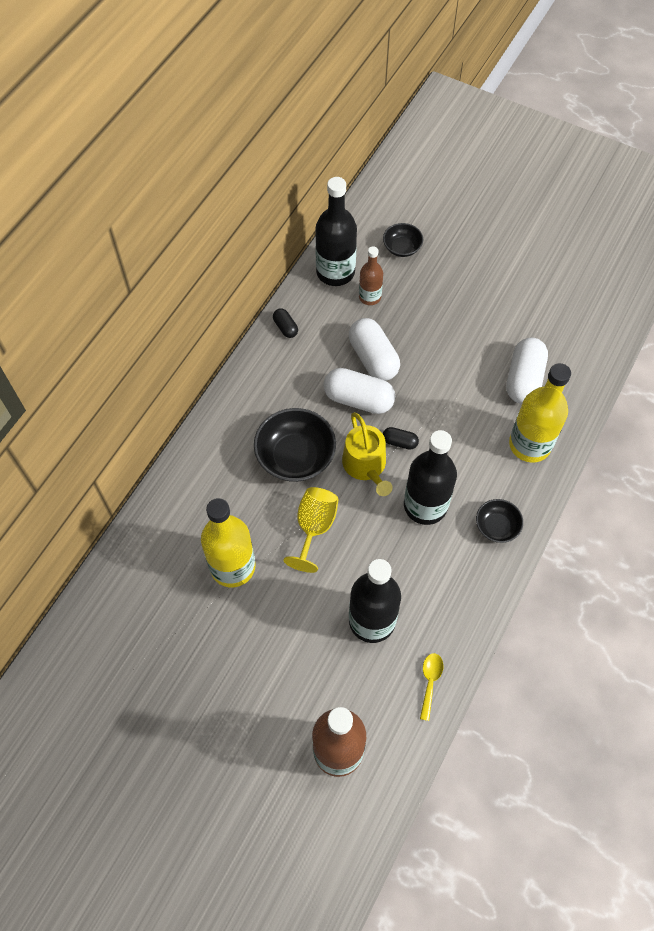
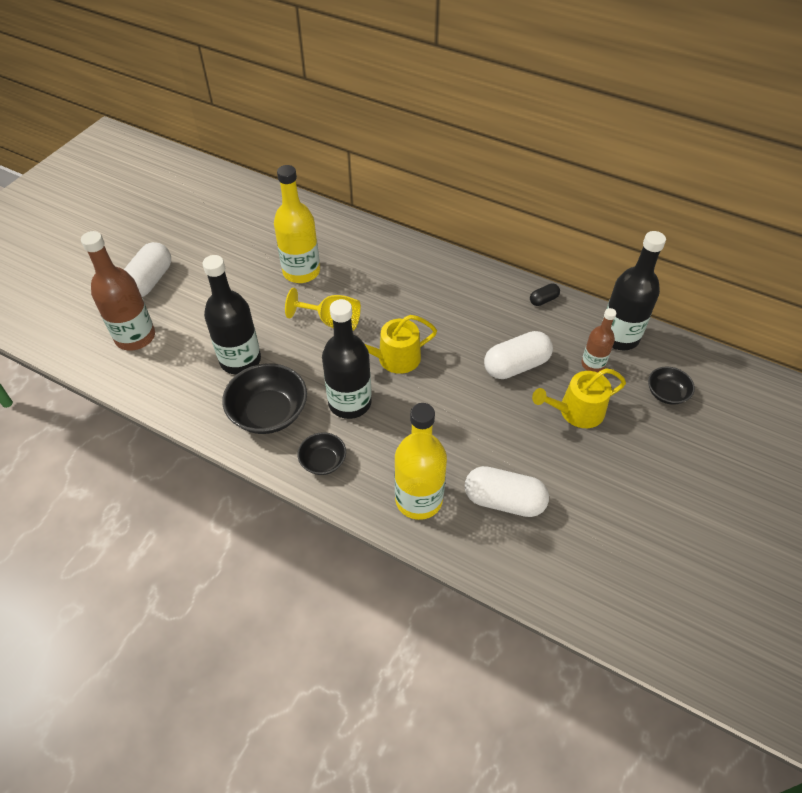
camera: 90 degrees right, 10 degrees down
(295, 456) = (403, 308): black bowl -> black bowl (269, 413)
(358, 399) = (466, 353): white capsule -> white capsule (150, 281)
(399, 442) = (419, 384): black capsule -> none
(425, 316) = (576, 411): none -> yellow watering can
(430, 682) = (177, 399): yellow spoon -> none

